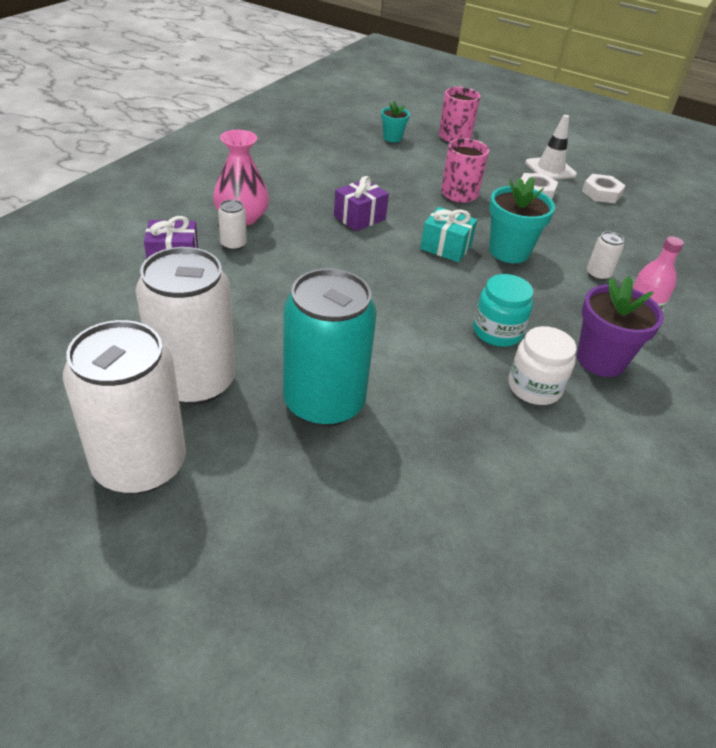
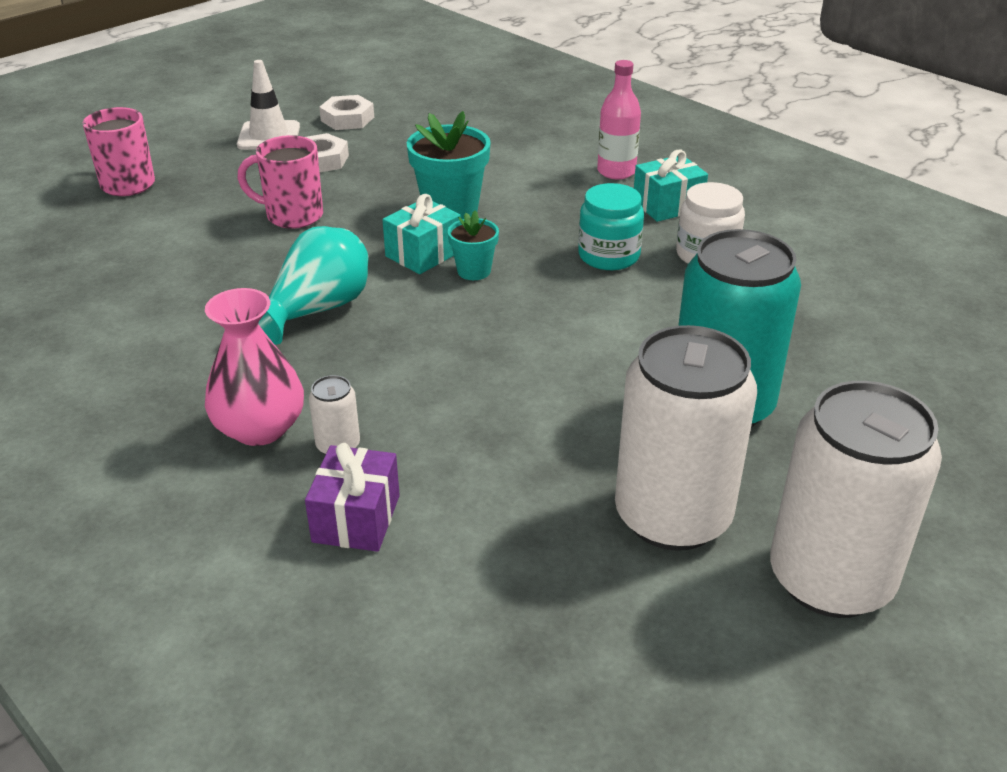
camera: 70 degrees left, 5 degrees down
(359, 218) = (317, 310): purple gift -> turquoise vase
(392, 138) = (90, 238): turquoise flower pot -> turquoise flower pot (474, 271)
(598, 274) = (517, 167): white can -> none
(600, 360) = (667, 205): purple flower pot -> turquoise gift

